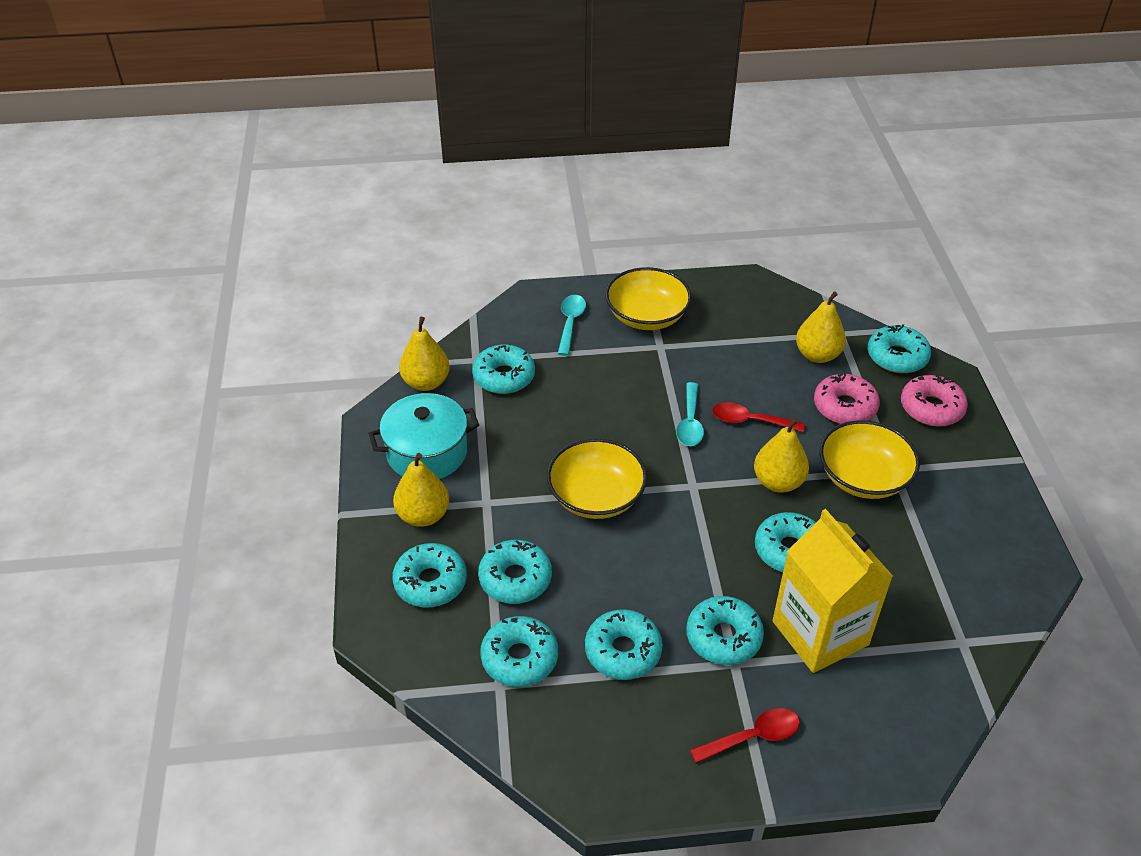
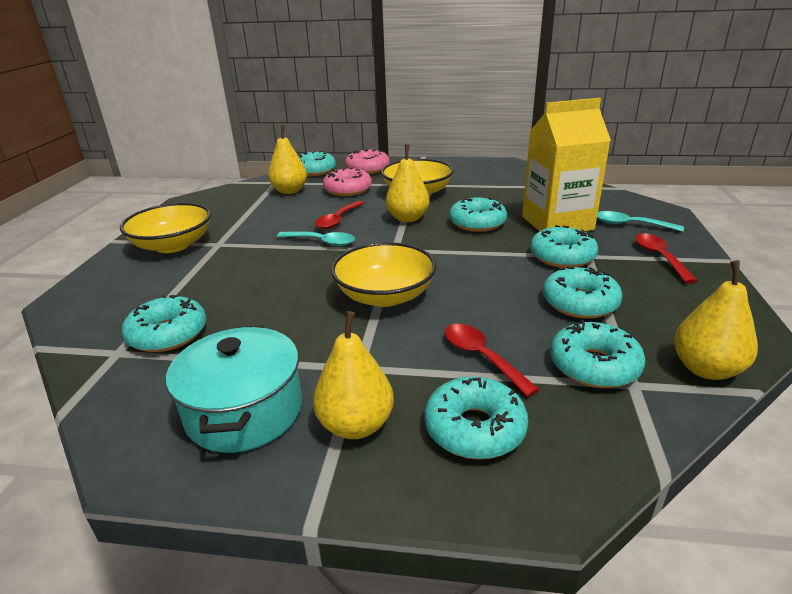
camera: 75 degrees left, 15 degrees down
(426, 382) = (113, 400): yellow pear -> yellow pear (706, 369)
(515, 579) = (481, 357): turquoise donut -> red spoon
(570, 323) = (134, 284): turquoise spoon -> turquoise spoon (630, 225)

